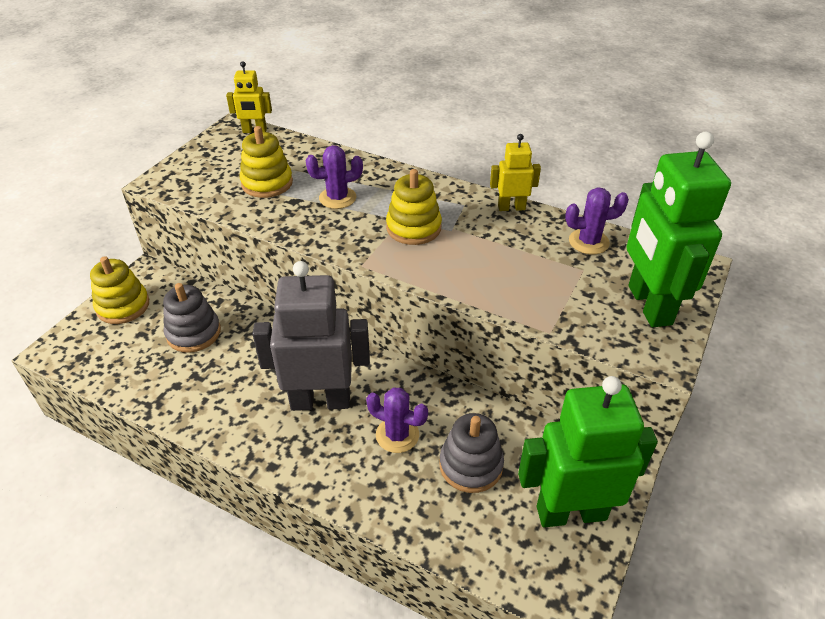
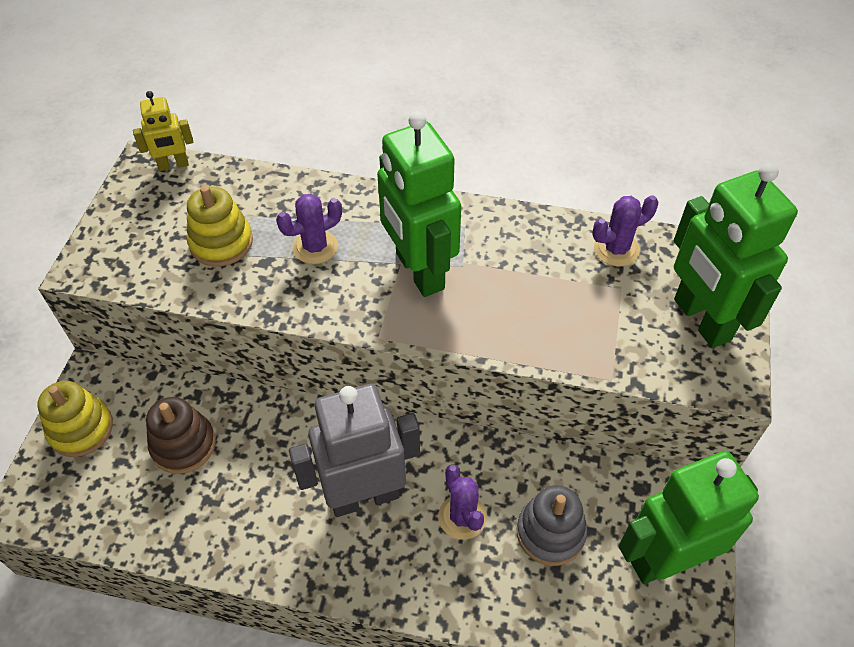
camera: 15 degrees left, 10 degrees up
(193, 333) = (183, 445): grey stacking toy -> brown stacking toy
(397, 435) = (462, 517): purple cactus -> purple cactus turned 60 degrees clockwise
(413, 228) = (419, 271): yellow stacking toy -> green robot
(511, 207) = (518, 219): yellow robot -> none

